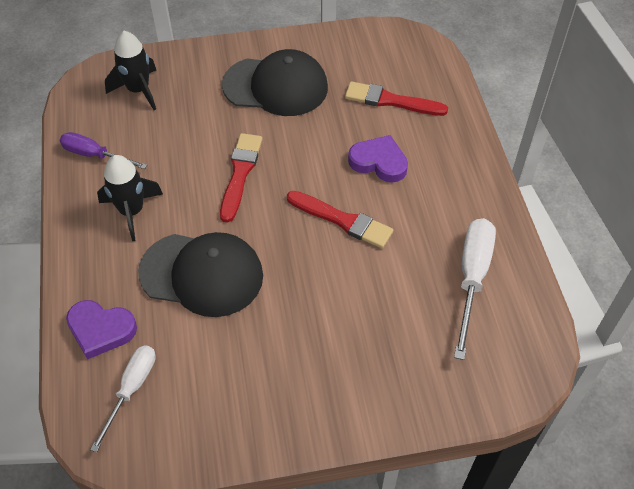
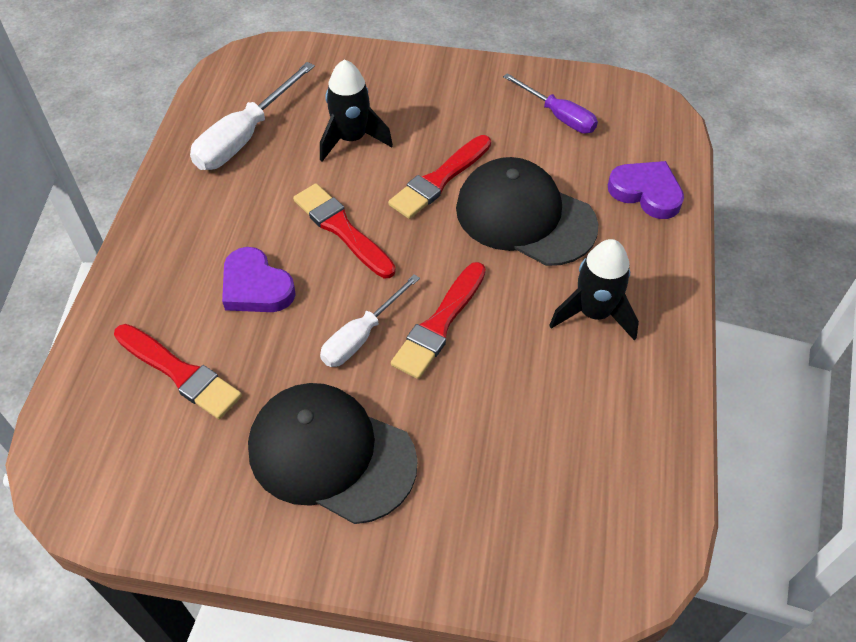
camera: 160 degrees left, 0 degrees up
(95, 155) = (636, 414): purple screwdriver -> purple screwdriver (558, 116)
(131, 389) = (620, 135): white screwdriver -> white screwdriver (361, 336)
(138, 90) = (552, 520): black rocket -> black rocket (352, 139)
(285, 287) = (439, 180): none -> red brush

